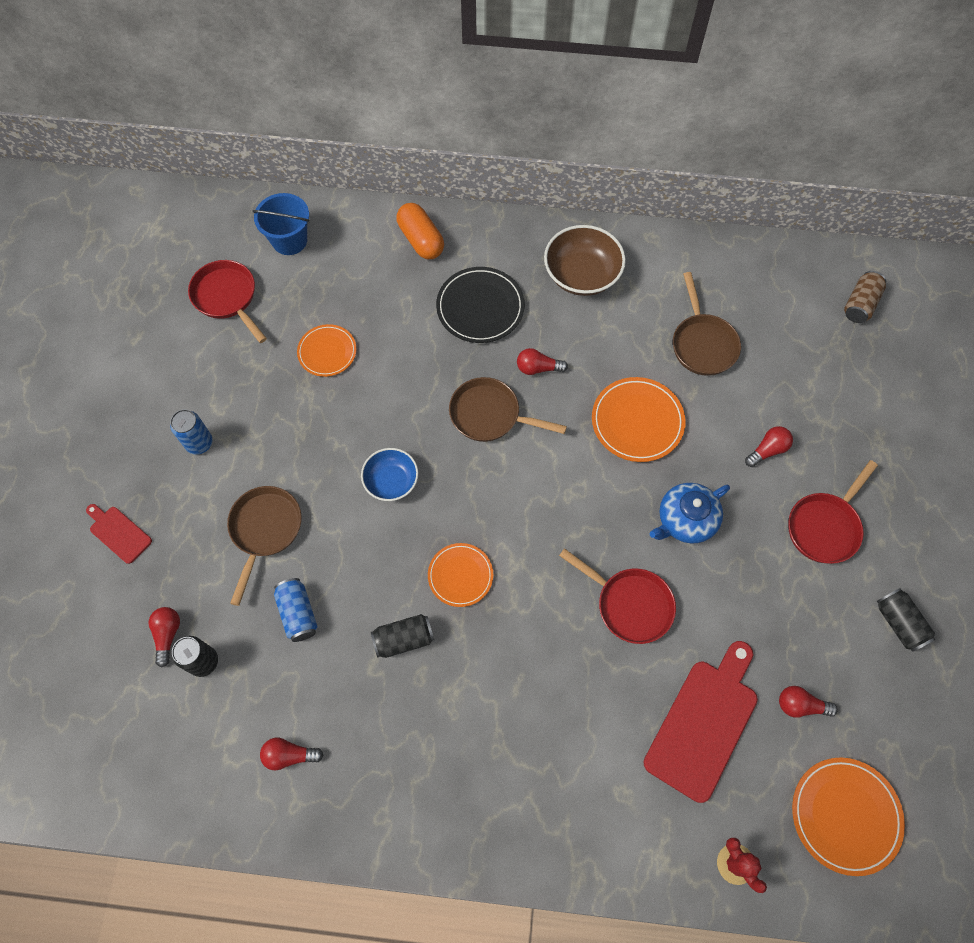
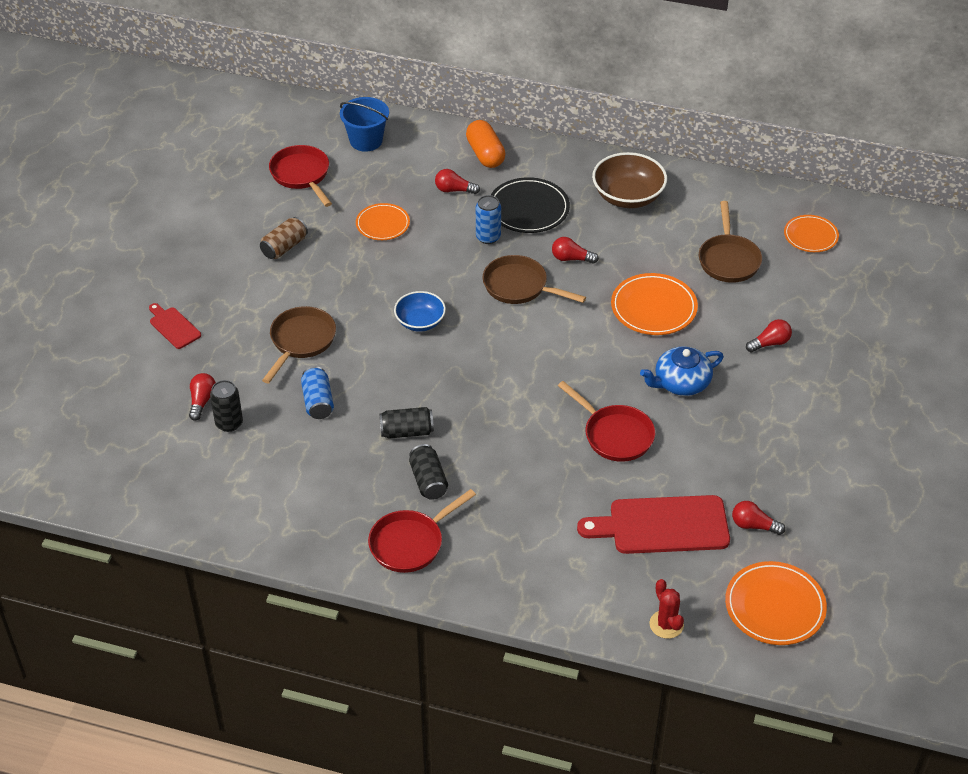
camera: 10 degrees right, 20 degrees down
(199, 443) = (256, 274): blue can -> blue can (488, 237)
(289, 755) = (290, 496): red light bulb -> red light bulb (454, 190)
(460, 575) = (467, 395): orange plate -> orange plate (810, 236)
(704, 723) = (662, 525): red cutting board -> red cutting board turned 135 degrees counterclockwise
(825, 526) = (809, 404): red pan -> red pan (410, 543)
(860, 304) = (886, 249): brown can -> brown can (284, 247)
(899, 623) = (861, 481): black can -> black can (428, 481)

